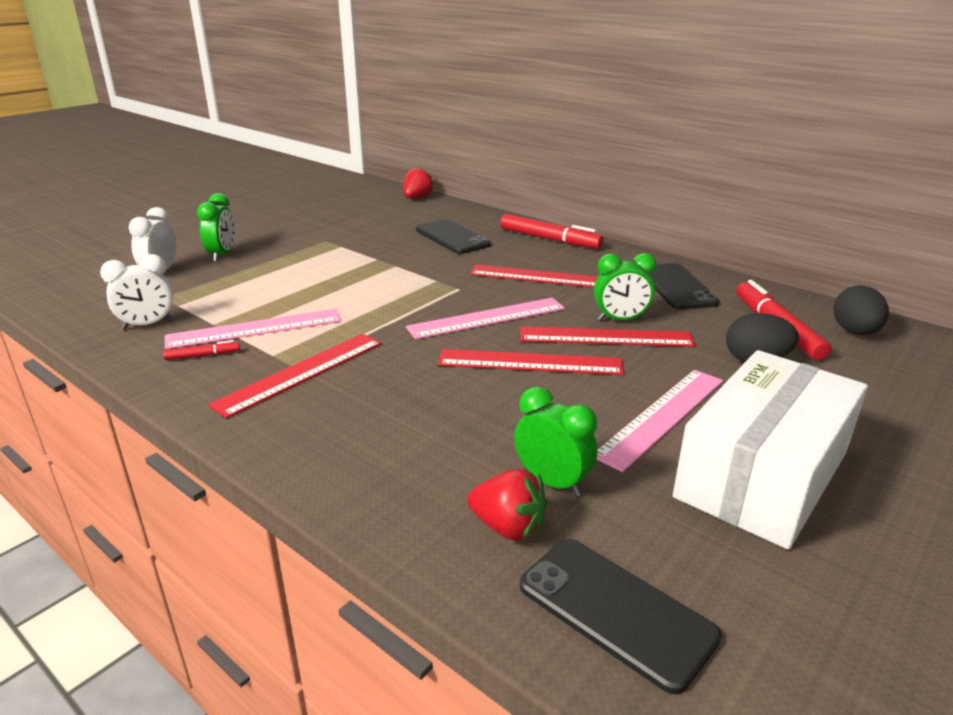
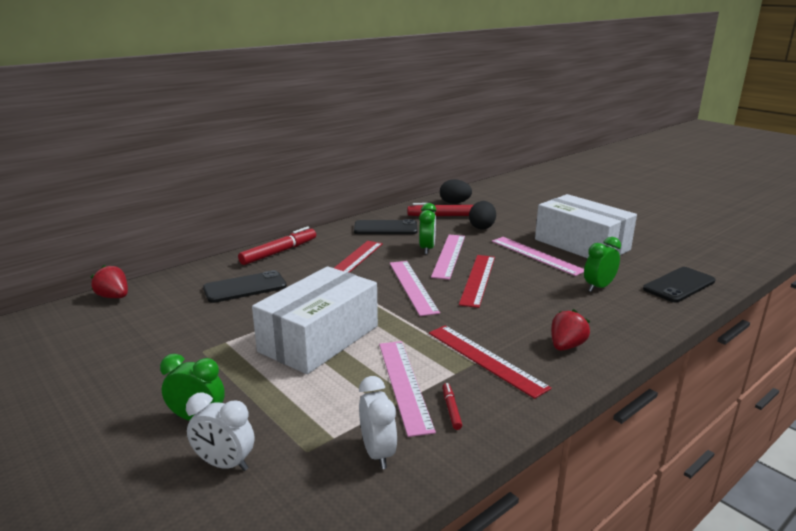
camera: 80 degrees left, 5 degrees down
(348, 281) = (319, 339): none -> white box
(508, 527) = (636, 301): red strawberry -> red strawberry (566, 346)
(606, 337) = (449, 256): red ruler -> pink ruler

